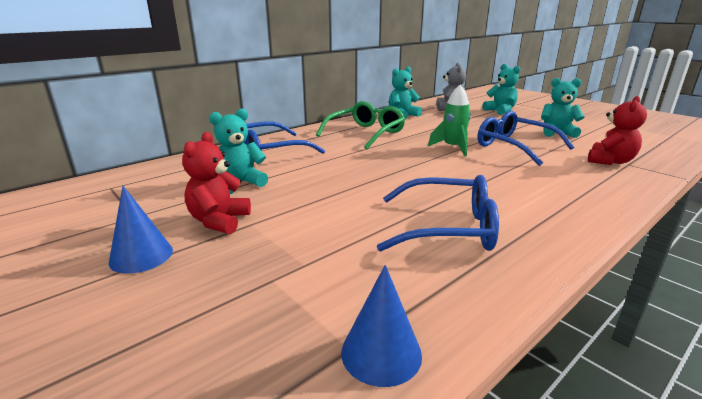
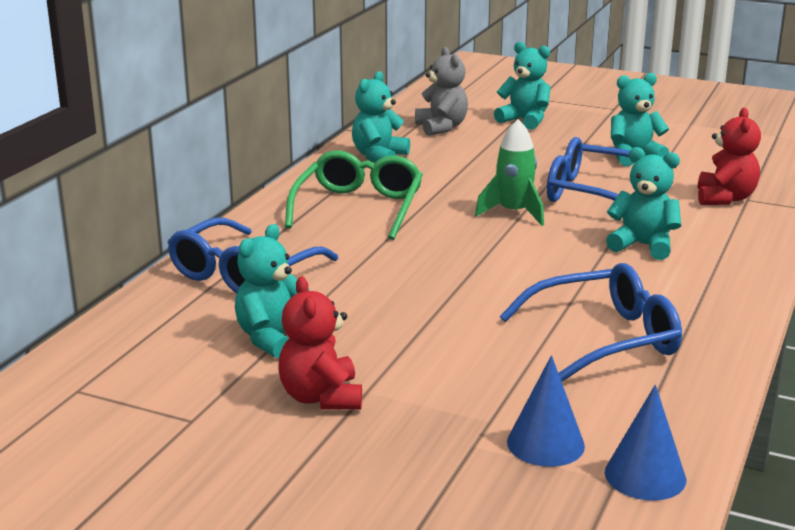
camera: 25 degrees left, 0 degrees up
(141, 256) = (284, 462): blue cone -> blue cone (545, 443)
(526, 177) = (643, 245): none -> turquoise teddy bear

